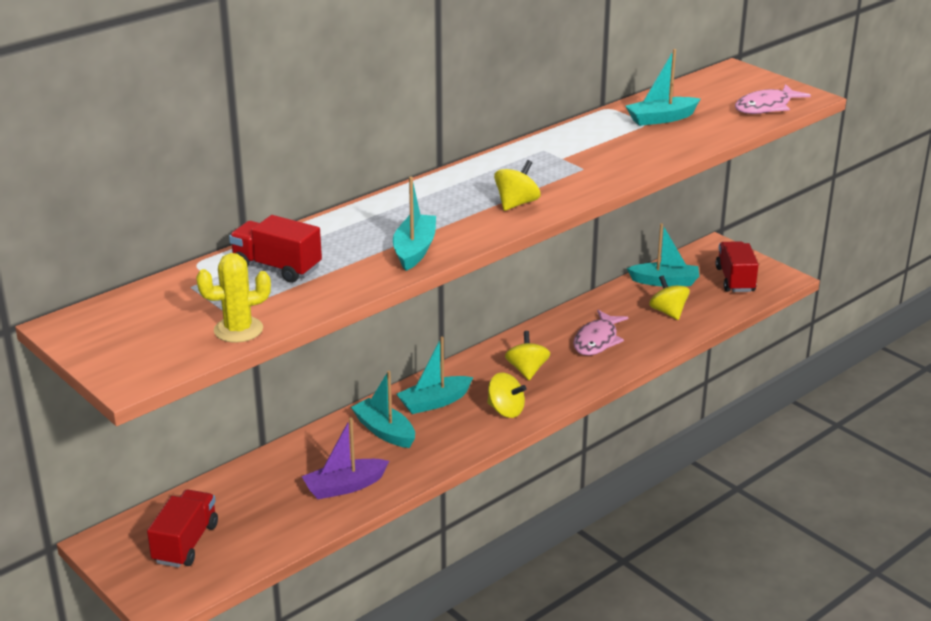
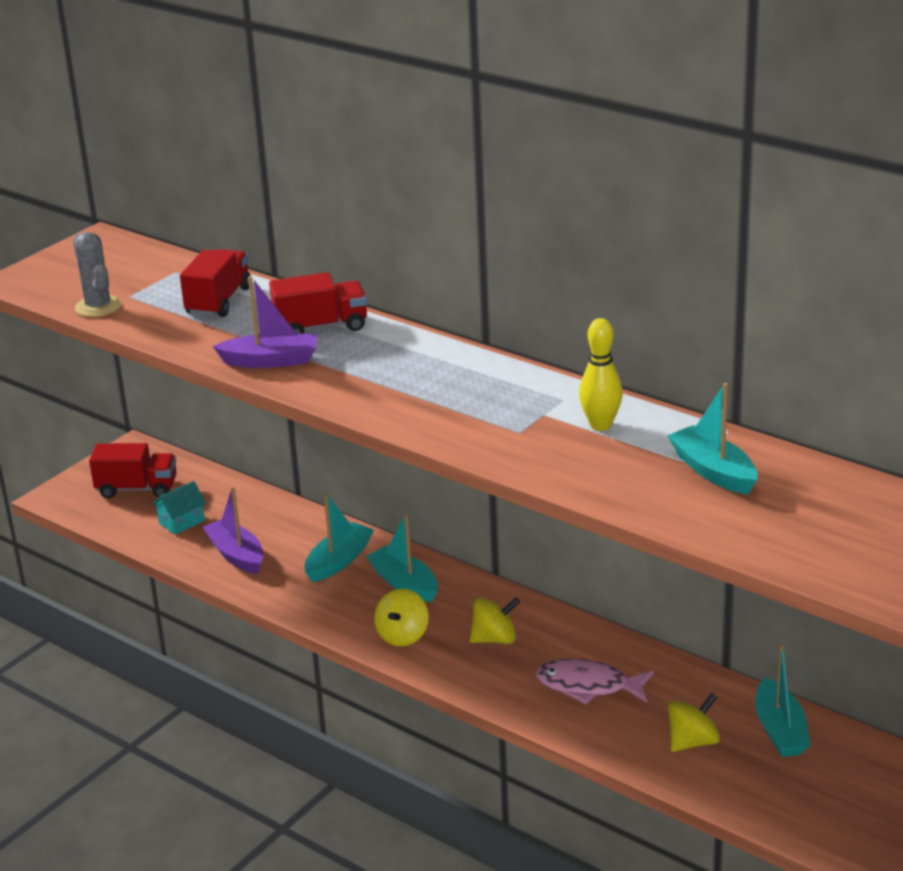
camera: 80 degrees right, 0 degrees up
(238, 330) = (98, 307): yellow cactus -> grey cactus
(267, 517) = (181, 522): none -> turquoise house
(414, 250) = (271, 361): turquoise boat -> purple boat
(516, 203) = (402, 401): yellow spinning top -> none
(586, 142) = (600, 425): none -> yellow bowling pin
(735, 280) = (825, 801): red truck -> red truck (321, 327)
(766, 107) = (815, 556): pink fish -> none

